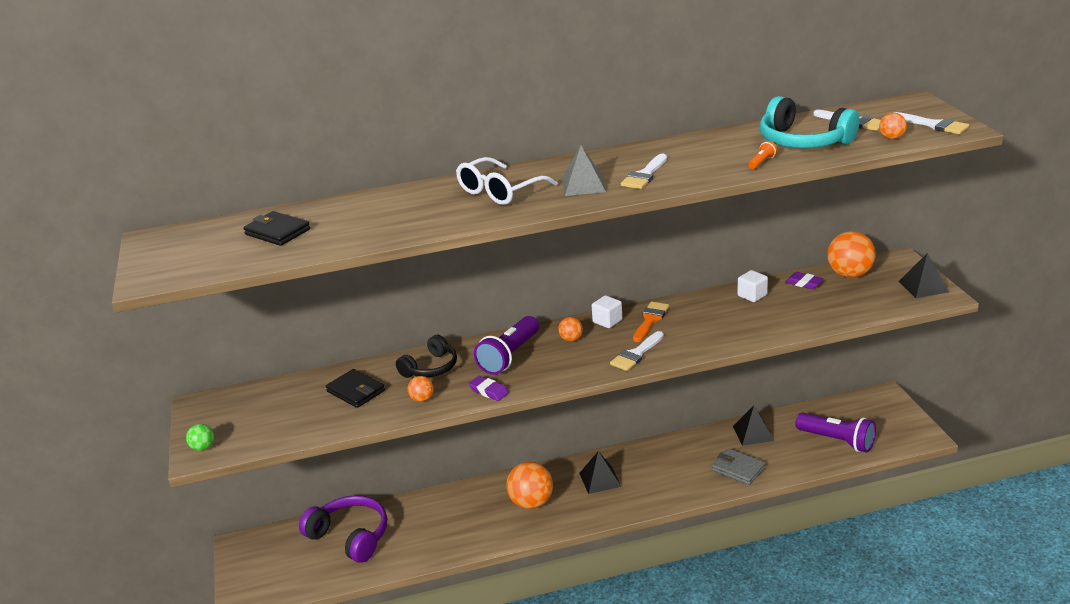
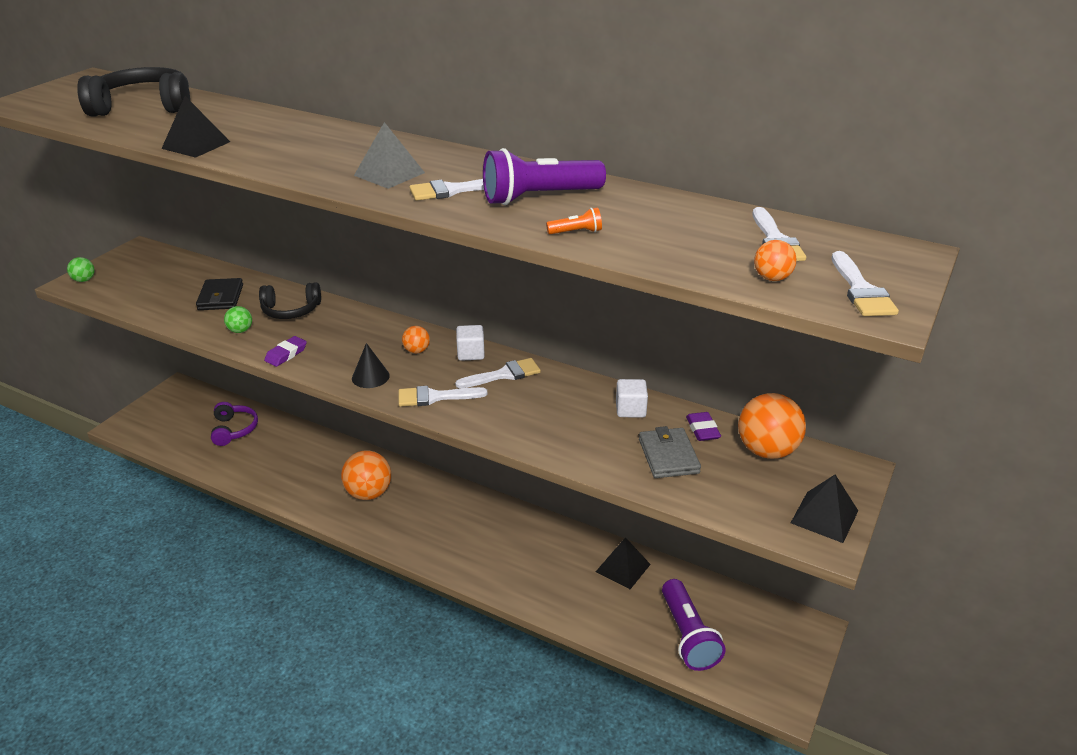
camera: 40 degrees right, 5 degrees up
(277, 232) = (143, 107): black wallet -> black headphones
(350, 536) = (234, 429): purple headphones -> purple headphones, size x0.66
(422, 399) = (240, 331): orange ball -> green ball
(489, 391) = (286, 354): purple eraser -> purple eraser turned 45 degrees clockwise
(499, 192) = (326, 148): white glasses -> none
(509, 356) = (351, 336): purple flashlight -> purple flashlight (539, 197)
(574, 368) = (370, 377): none -> black cone
(600, 479) = (441, 512): black pyramid -> black pyramid (196, 145)
(650, 320) = (504, 374): orange brush -> white brush
(738, 469) = (557, 590): grey wallet -> grey wallet (668, 456)
(803, 141) = (669, 233): turquoise headphones -> none

